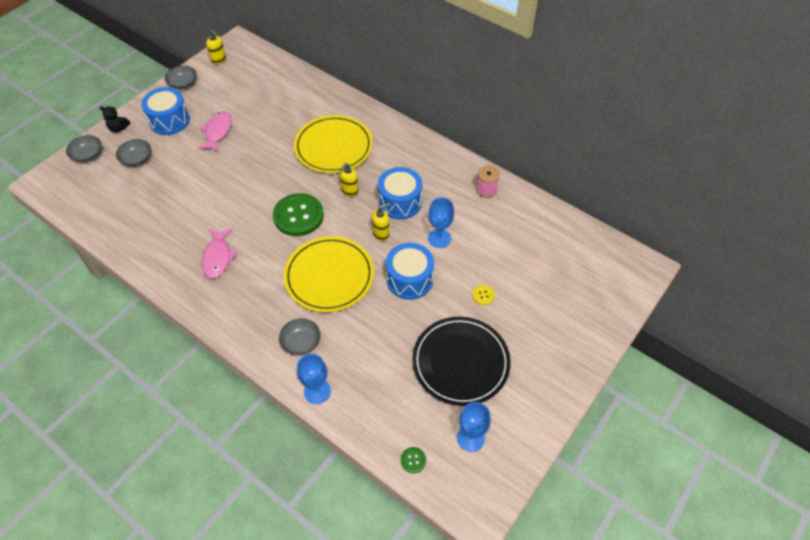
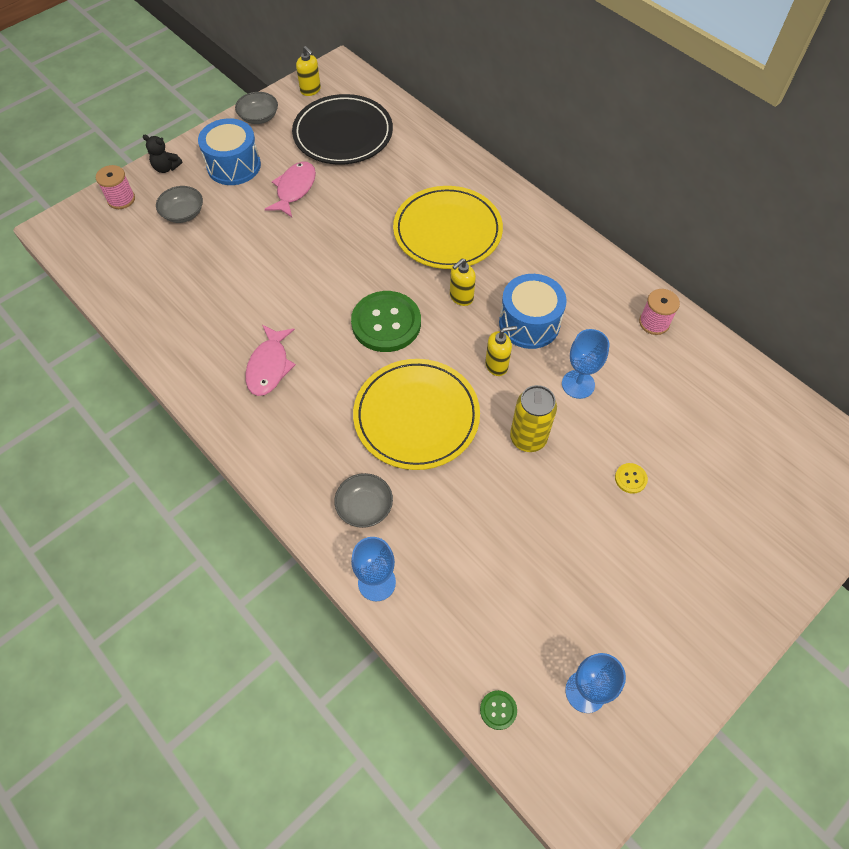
camera: 10 degrees right, 5 degrees up
(88, 155) = (121, 199): grey bowl -> pink spool
(409, 279) = (528, 438): blue drum -> yellow can
(460, 362) = (585, 574): black plate -> black plate (343, 134)

